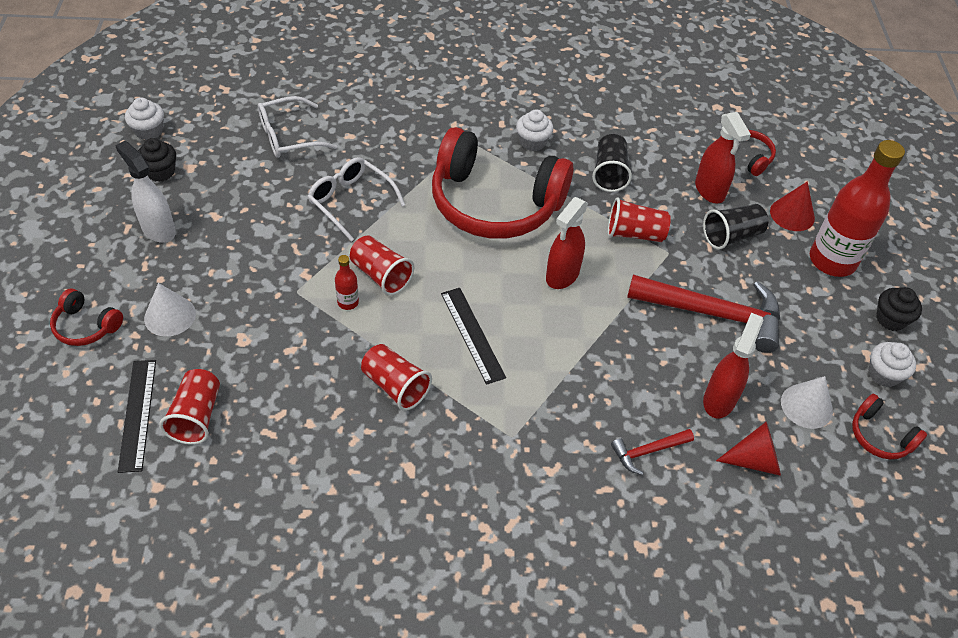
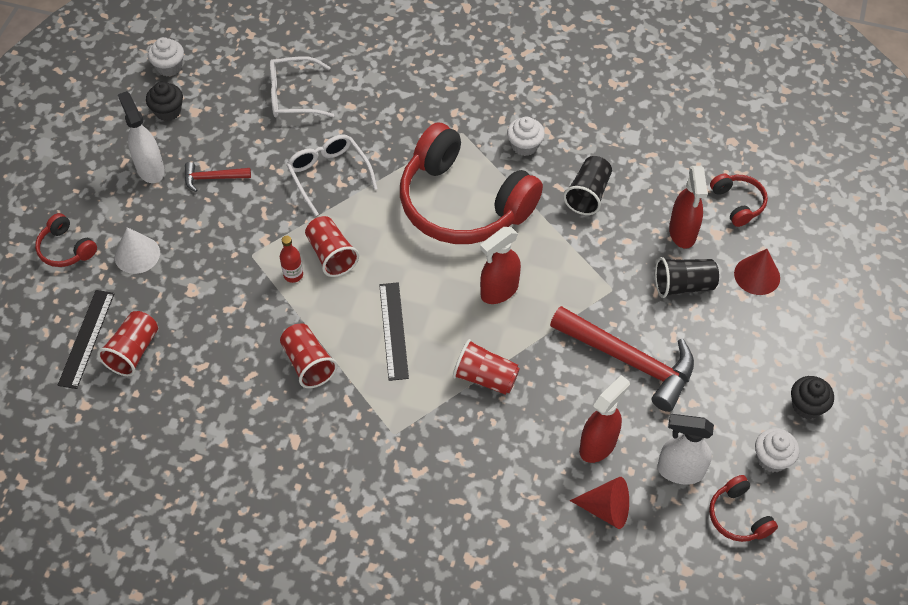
camera: 20 degrees right, 5 degrees up
(634, 233) = (587, 263): red cup -> red cup (485, 377)
(647, 451) = (510, 477): red hammer -> red hammer (212, 178)
(806, 406) = (680, 471): white cone -> white spray bottle
(832, 260) = (775, 333): red bottle -> none

